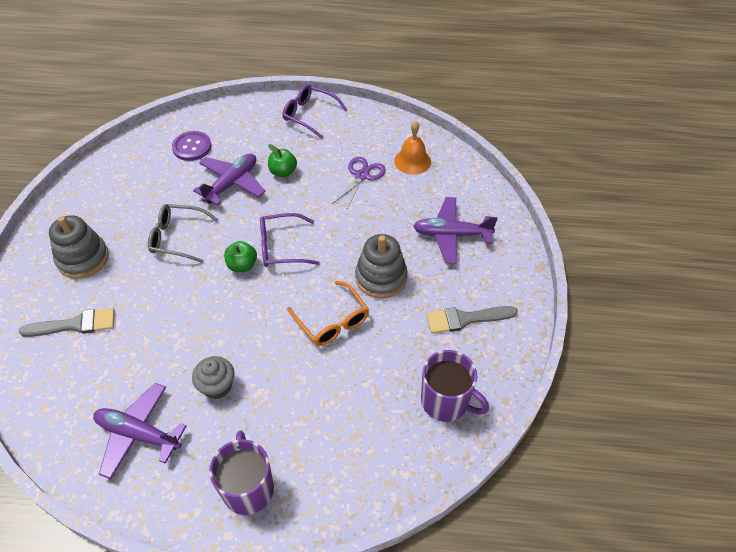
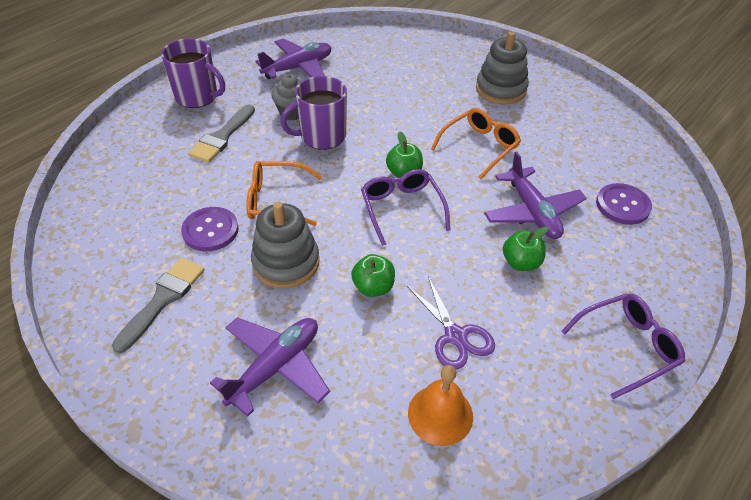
camera: 125 degrees right, 5 degrees down
(75, 324) = (429, 68): grey brush -> grey brush (222, 137)
(177, 237) = (479, 147): grey glasses -> orange glasses
(281, 247) = (402, 209): purple glasses -> purple glasses turned 45 degrees counterclockwise
(361, 225) = (373, 287): none -> green apple
(393, 339) = (210, 230): none -> purple button
(446, 401) = (113, 229): purple mug -> purple mug (322, 136)

